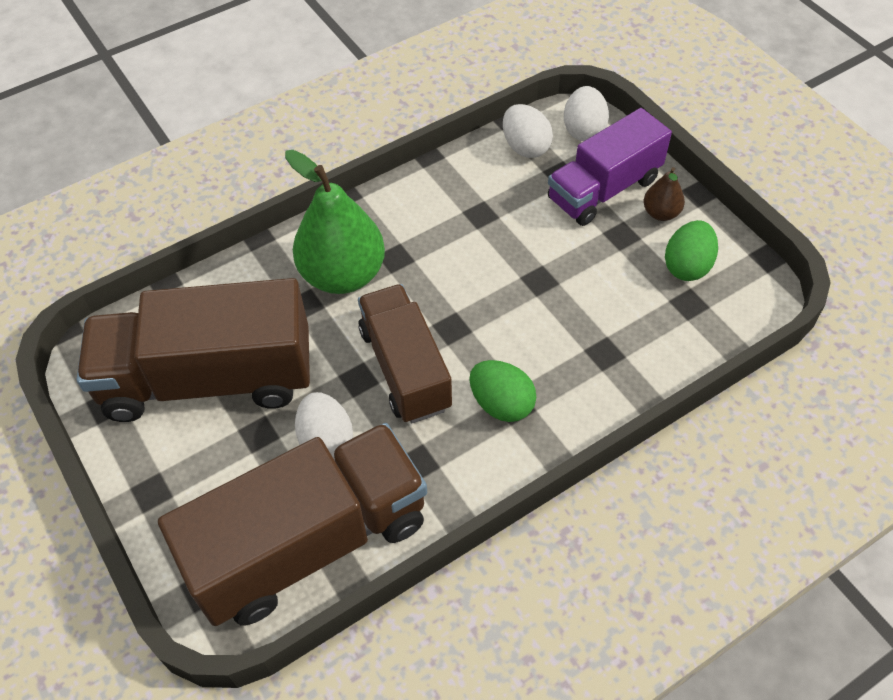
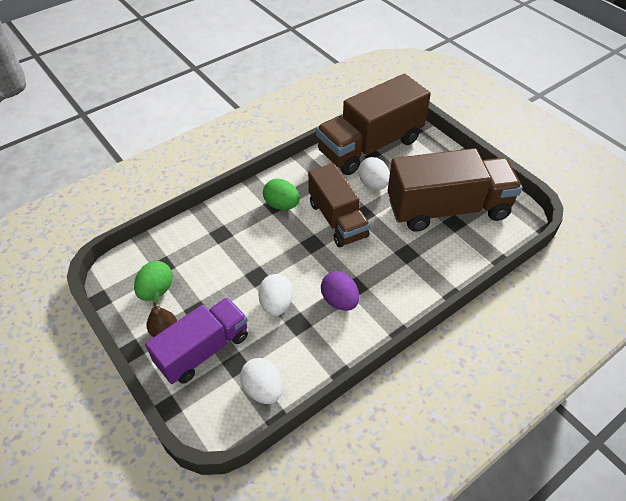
camera: 175 degrees right, 5 degrees down
(343, 275) = (387, 273): green pear -> none
(420, 239) = (339, 300): none -> purple egg
(583, 130) = (211, 411): white egg -> white egg (276, 304)

